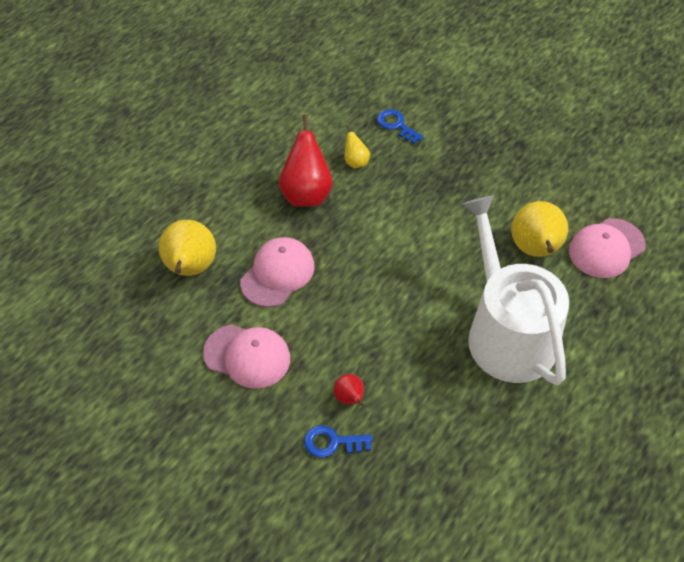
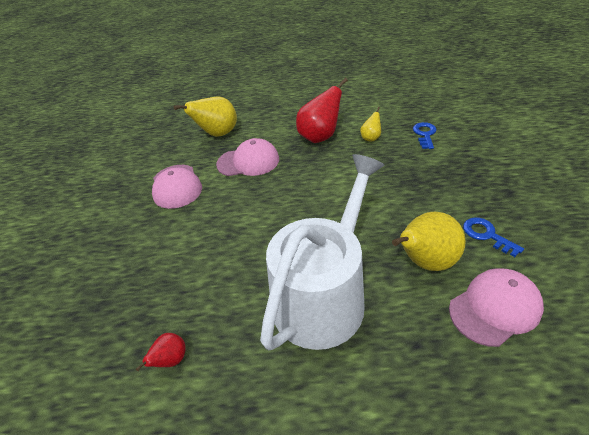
camera: 55 degrees right, 10 degrees down
(332, 442) = (137, 260): blue key -> blue key (486, 235)
(350, 399) = (181, 247): red pear -> red pear (171, 360)
(606, 248) = (495, 308): pink cap -> pink cap turned 135 degrees clockwise

